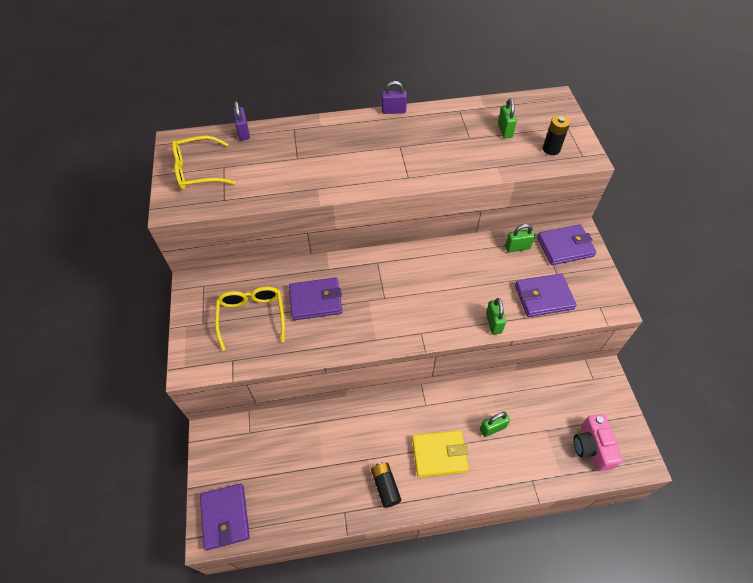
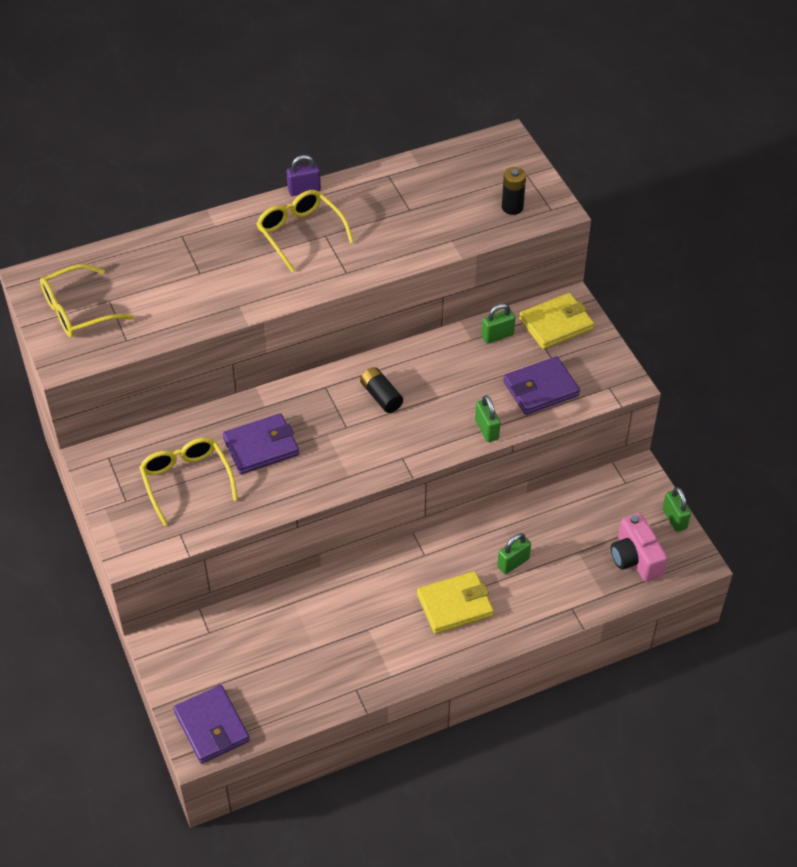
camera: 15 degrees left, 5 degrees down
(243, 132) = (117, 251): purple padlock -> none
(381, 141) = (300, 233): none -> yellow glasses
(385, 486) = (398, 652): black battery -> black battery (381, 396)
(505, 130) = (451, 192): green padlock -> green padlock (674, 519)
(565, 247) = (556, 324): purple wallet -> yellow wallet

